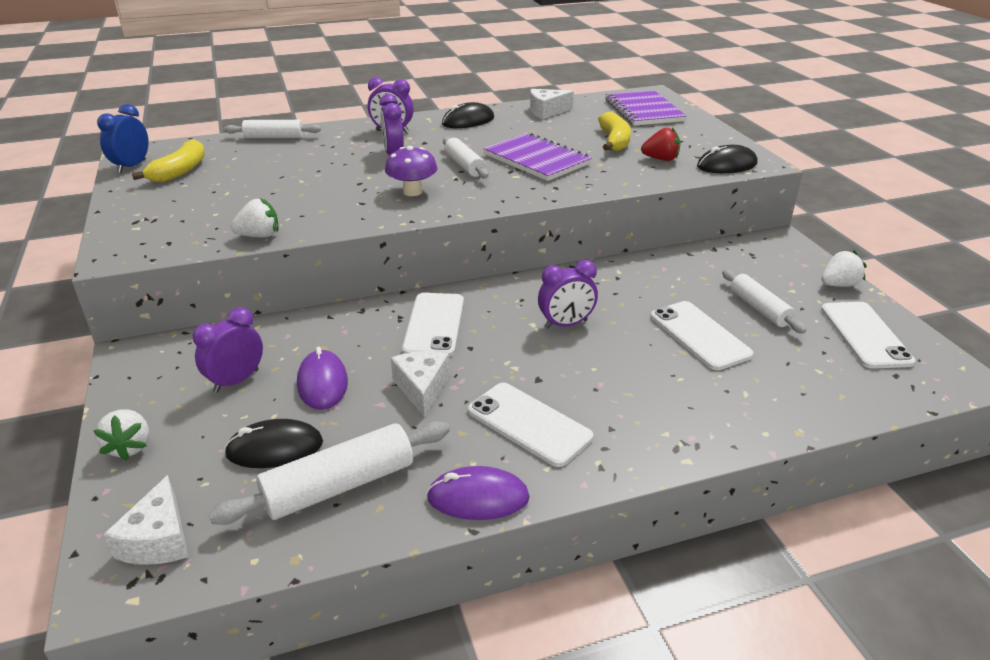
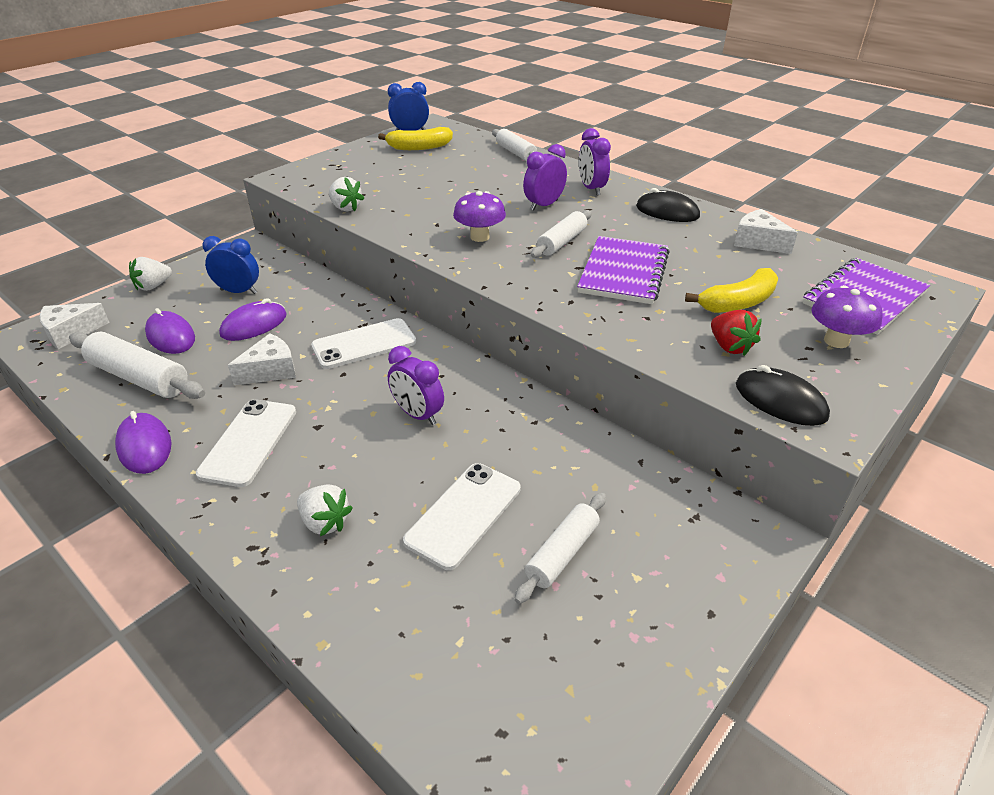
camera: 60 degrees right, 5 degrees up
(236, 381) = (239, 291): purple clock -> blue clock
(275, 448) = (171, 336): black mouse -> purple mouse
(680, 132) = (836, 341): none -> purple mushroom
(838, 285) = (697, 626): white strawberry -> white strawberry (325, 522)
(865, 335) = (581, 679): white phone -> none

